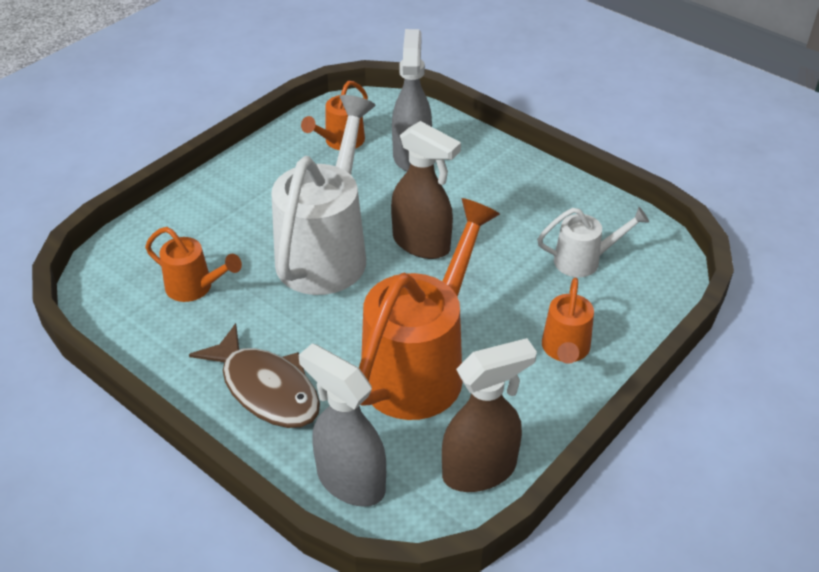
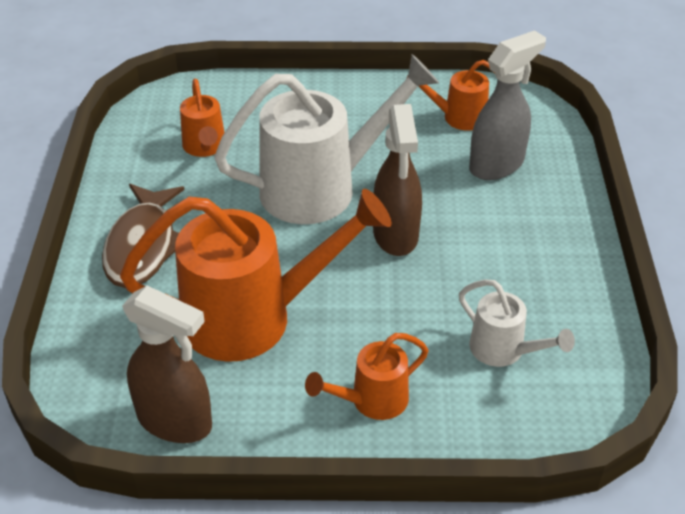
camera: 50 degrees right, 0 degrees up
(350, 481) = (94, 348): grey spray bottle -> none

